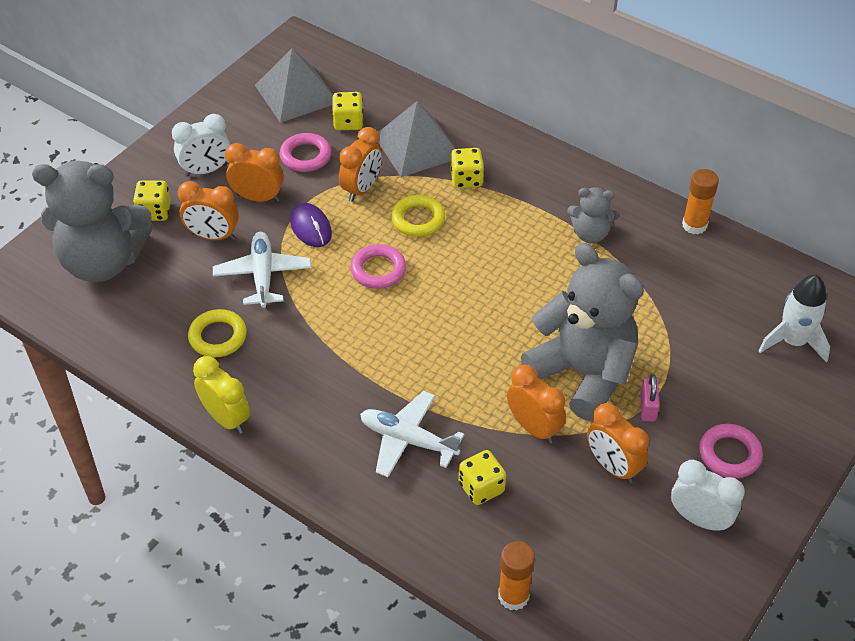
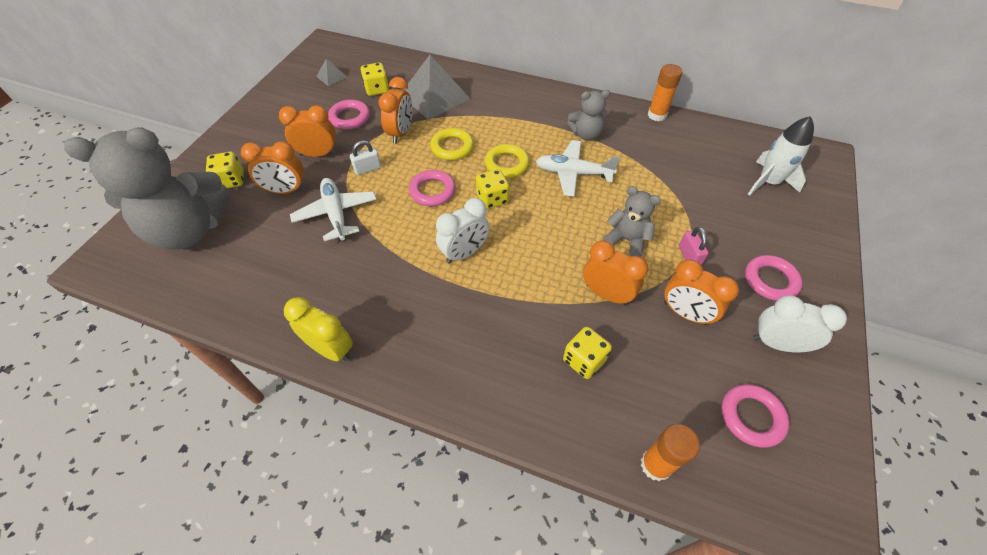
camera: 15 degrees left, 5 degrees up
(206, 170) = (270, 141): white clock -> white clock (464, 253)
(218, 337) = (307, 274): yellow ring -> yellow ring (507, 164)
(296, 93) = (331, 76): grey pyramid -> grey pyramid, size x0.46
(311, 227) = (367, 169): purple mouse -> white padlock
(408, 440) = (504, 331): white plane -> white plane (573, 173)
(466, 179) = (479, 113): yellow dice -> yellow dice (492, 199)
(583, 374) = (627, 240): grey teddy bear -> grey teddy bear, size x0.48
(632, 579) = (751, 417): none -> pink ring

